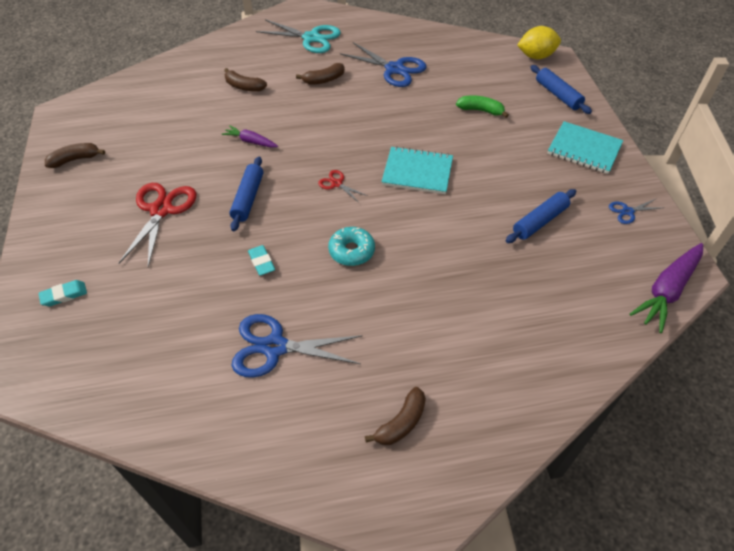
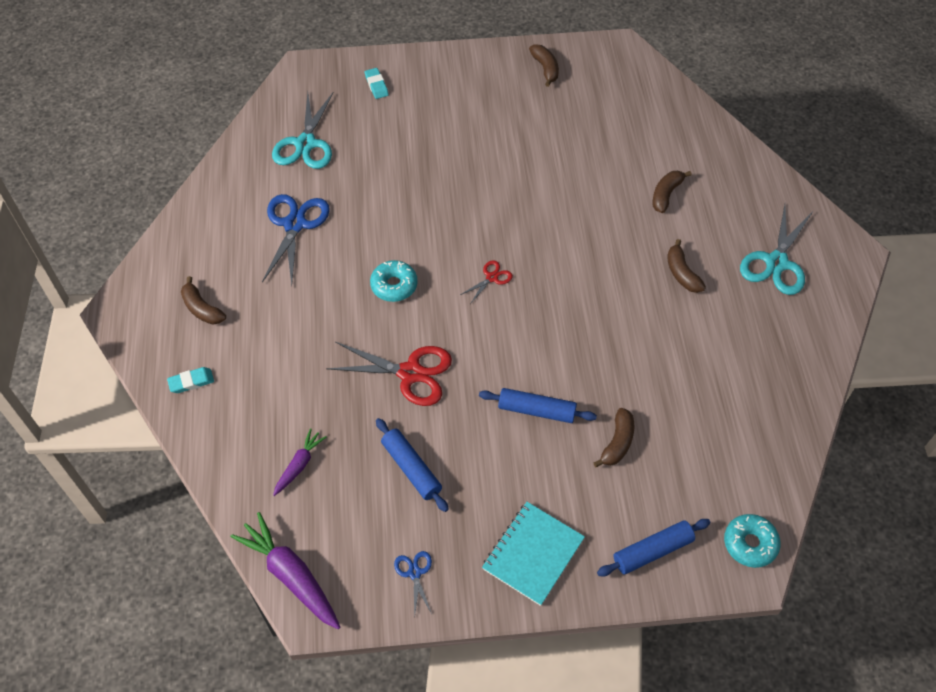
camera: 95 degrees right, 5 degrees up
(149, 355) = (305, 144): none -> turquoise scissors
(161, 210) = (468, 137): red scissors -> red scissors (410, 373)
(248, 198) = (477, 202): blue rolling pin -> blue rolling pin (536, 410)
(251, 141) = (565, 203): purple carrot -> purple carrot (299, 465)
(261, 262) = (391, 214): turquoise eraser -> turquoise eraser (191, 382)
(394, 69) = (708, 352): blue scissors -> none
(417, 172) = (504, 356): turquoise notebook -> none
(480, 110) = (617, 443): green banana -> brown banana
(536, 56) = (750, 544): yellow lemon -> turquoise donut

